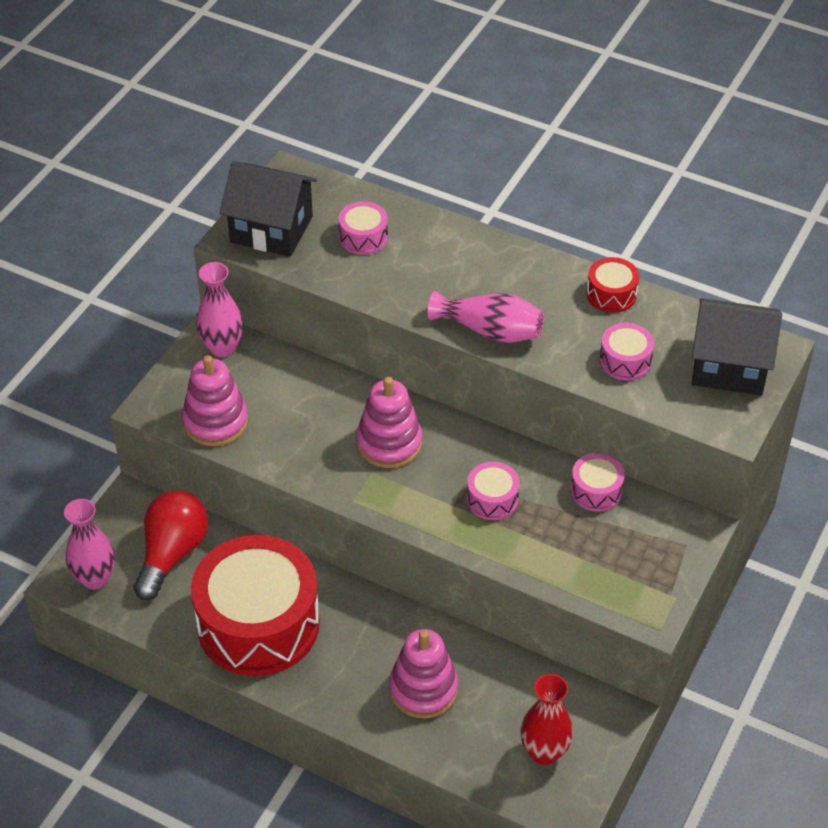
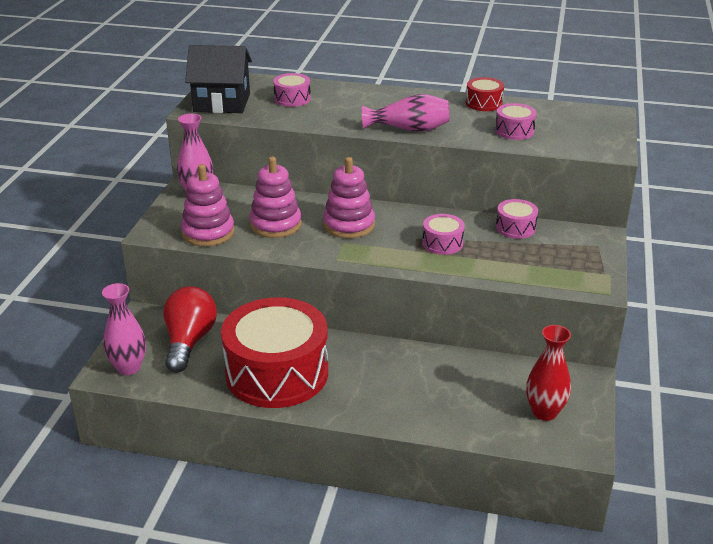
camera: 15 degrees left, 15 degrees down
(423, 689) = (429, 390): pink stacking toy -> pink stacking toy (275, 224)
(729, 366) = (587, 124): black house -> none

